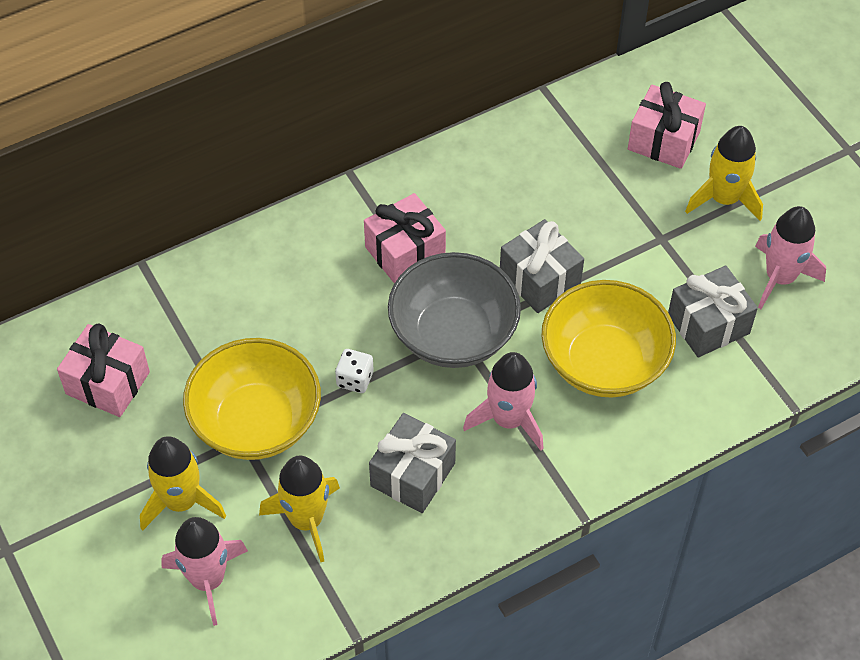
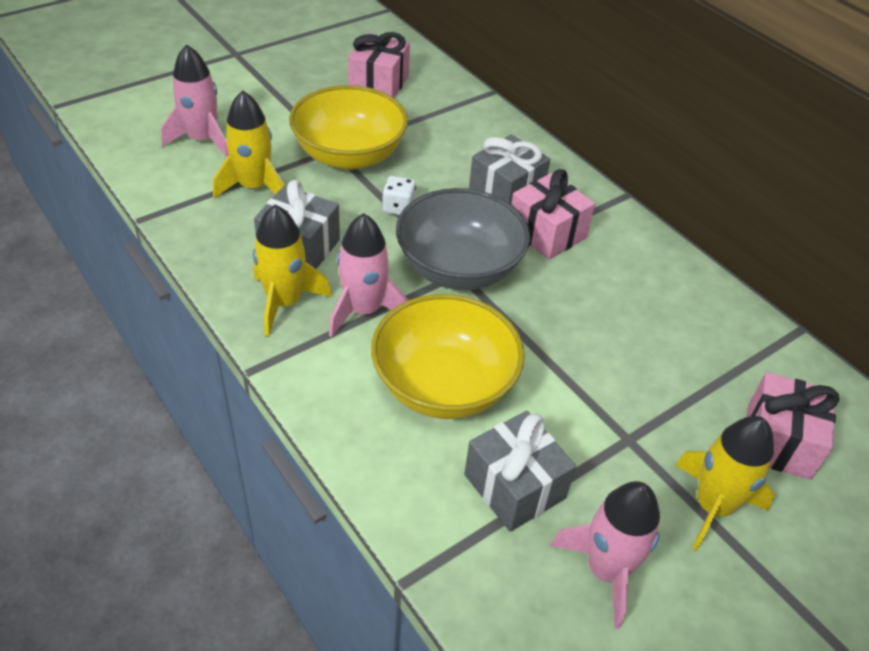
camera: 80 degrees right, 10 degrees down
(181, 501) = (273, 123): yellow rocket -> yellow rocket (285, 302)
(539, 279) = (540, 330): grey gift -> grey gift (506, 192)

